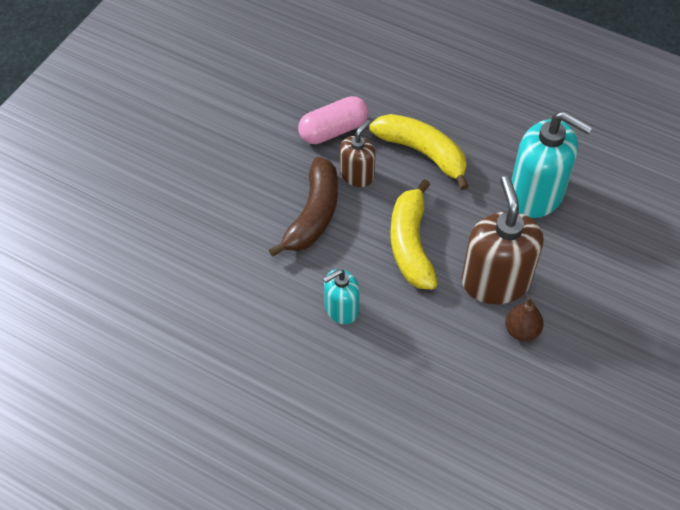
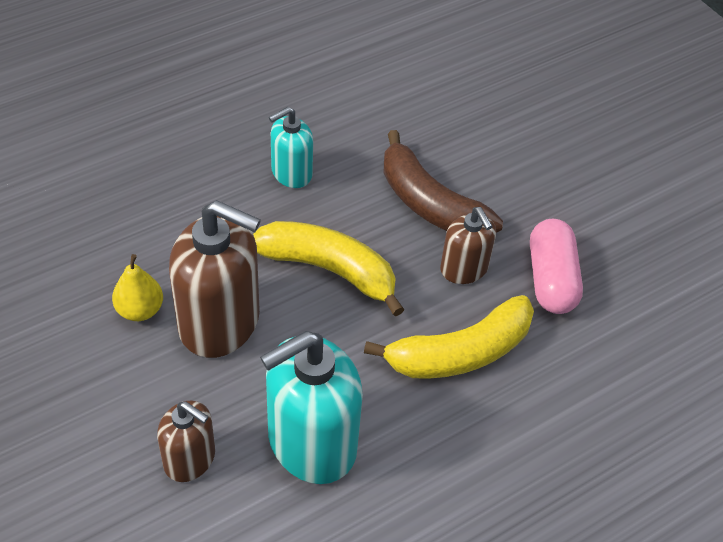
camera: 115 degrees right, 5 degrees down
(341, 309) = (291, 173): turquoise soap dispenser -> turquoise soap dispenser turned 120 degrees counterclockwise
(521, 331) = (140, 310): brown pear -> yellow pear
(593, 244) = (190, 459): none -> brown soap dispenser

